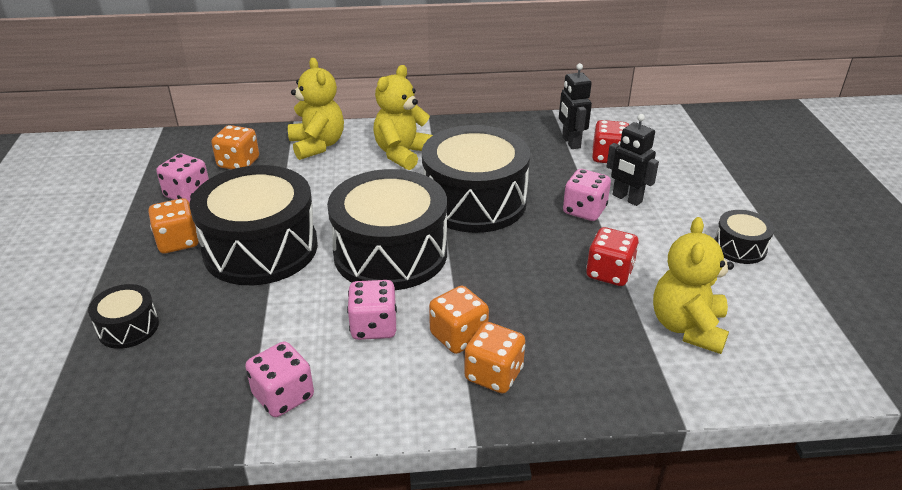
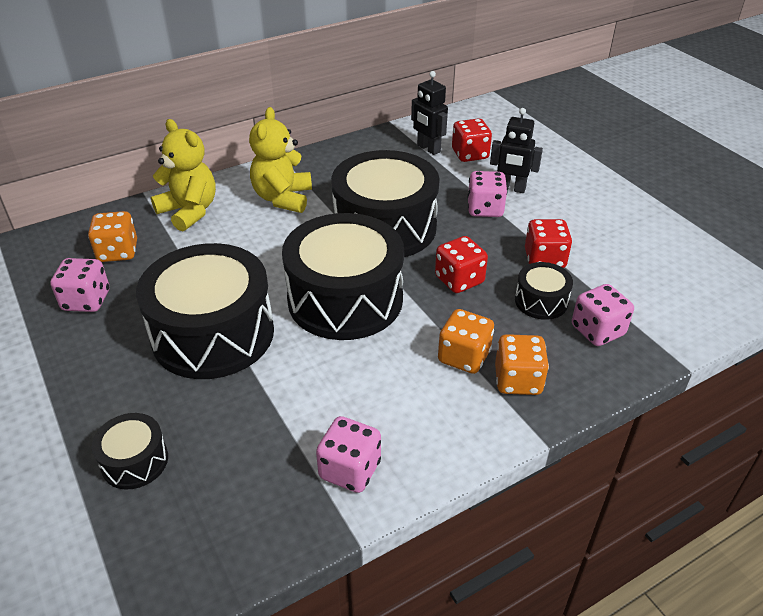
camera: 25 degrees left, 5 degrees up
(178, 242) = (117, 354): orange dice -> none
(373, 326) = (383, 374): pink dice -> pink dice (597, 331)
(508, 267) = (459, 280): none -> red dice
(687, 327) = (635, 287): yellow teddy bear -> none
(739, 247) = (625, 207): black drum -> black drum (541, 301)

